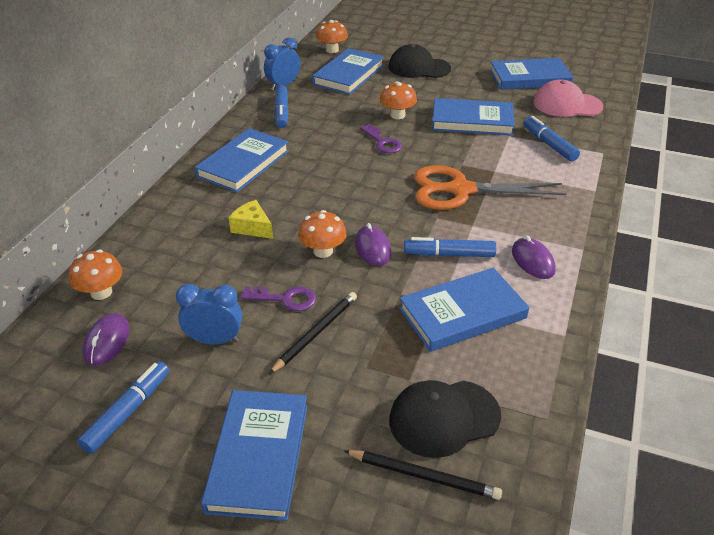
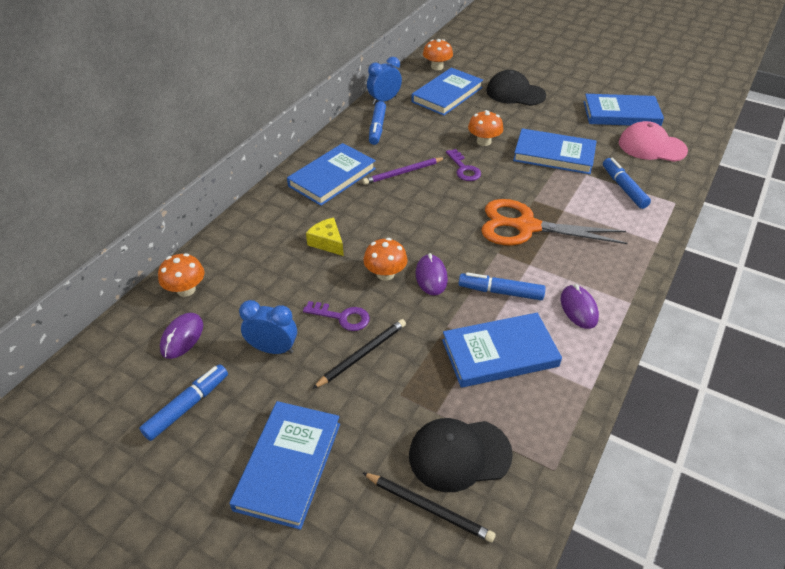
camera: 10 degrees right, 5 degrees up
(319, 152) = (403, 173): none -> purple pencil

